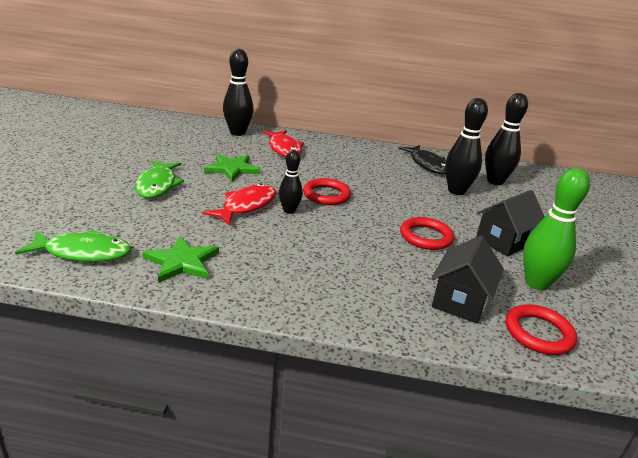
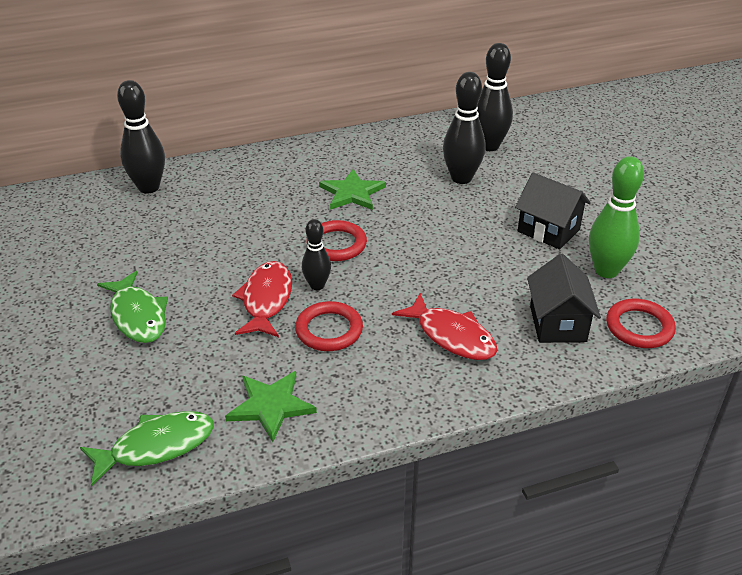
camera: 25 degrees left, 10 degrees up
(232, 169) = (199, 251): green star -> green star (352, 193)
(284, 149) = (229, 191): red fish -> red fish (452, 336)
(426, 237) = (476, 258): red ring -> red ring (329, 330)
(427, 165) = (405, 149): black fish -> none
(503, 241) = (548, 230): black house -> black house turned 75 degrees counterclockwise

